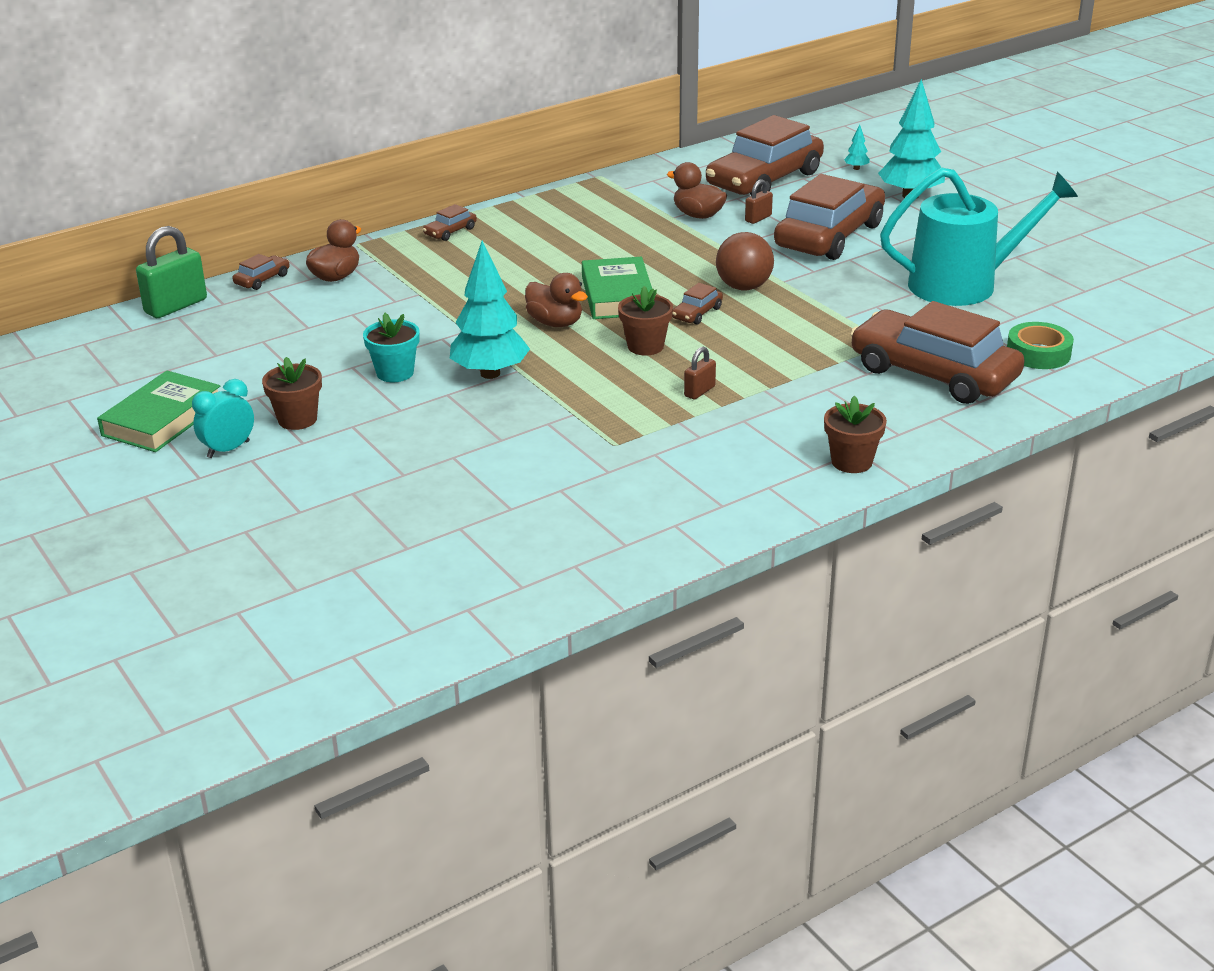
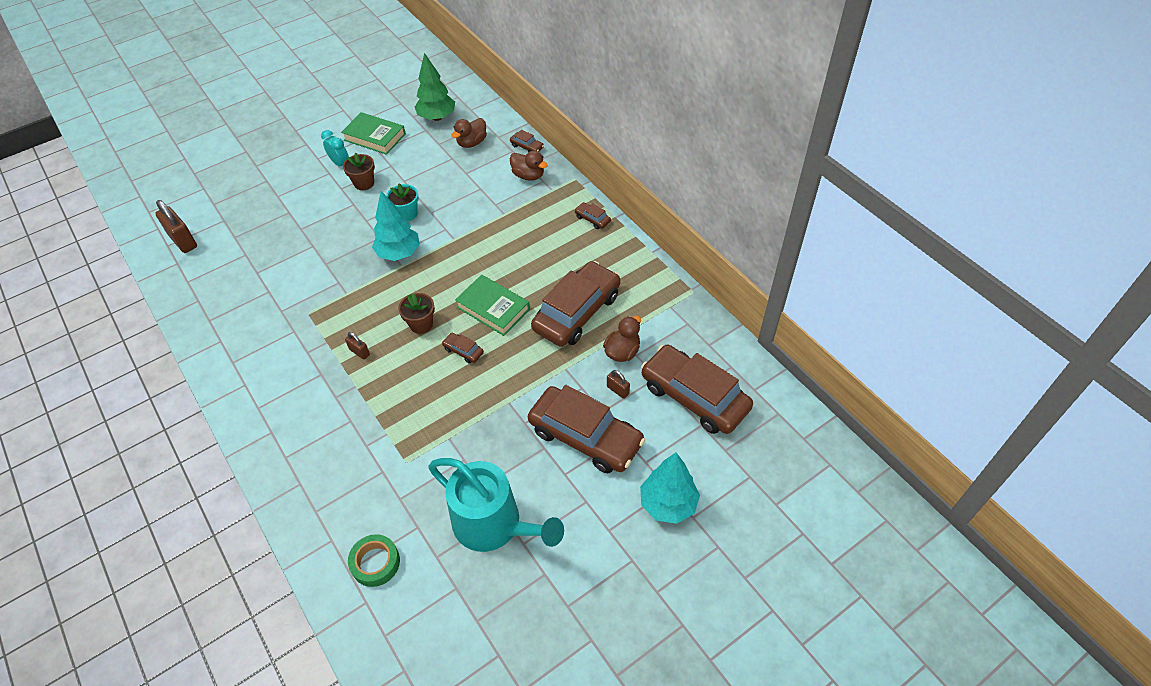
camera: 90 degrees right, 20 degrees up
(136, 360) = (437, 117): none -> green tree
(176, 306) = (496, 120): green padlock -> none
(402, 612) = (183, 241): none -> brown padlock
(555, 323) = (458, 279): brown duck -> brown duck (472, 143)
(618, 295) = (493, 308): green book -> green book turned 45 degrees clockwise
(744, 287) = (500, 378): brown ball -> none
(851, 462) = (259, 428): brown flower pot -> none
(856, 168) = (726, 466): turquoise tree -> none
(934, 373) = (358, 487): brown car -> brown car (577, 312)
(963, 285) = (494, 525): turquoise watering can -> turquoise watering can turned 45 degrees counterclockwise

